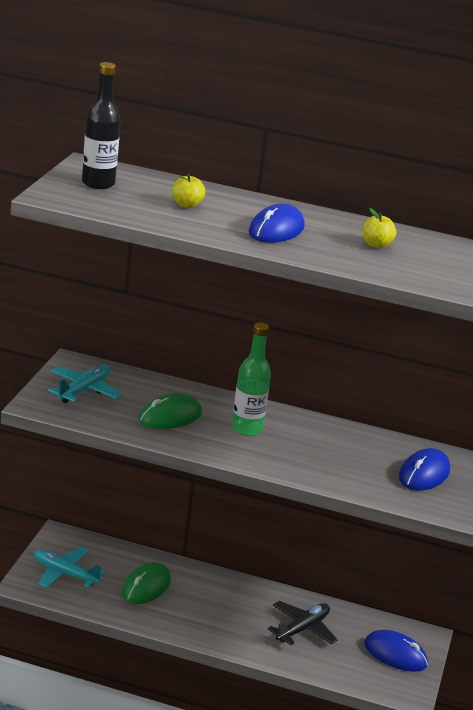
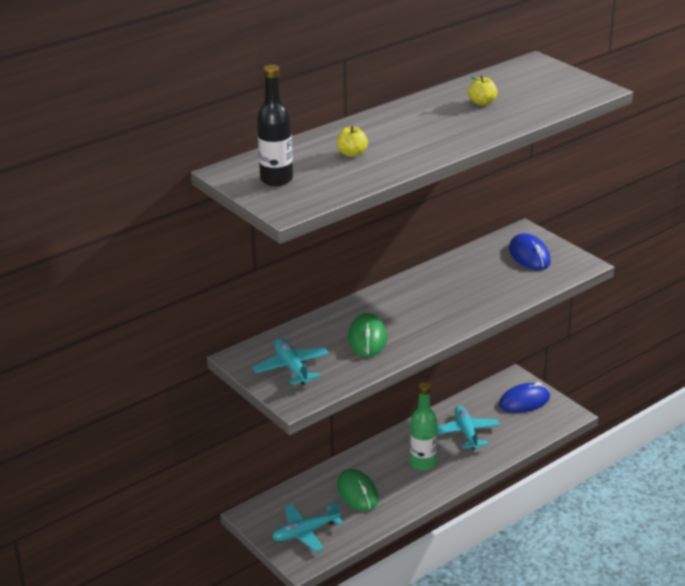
camera: 50 degrees left, 5 degrees up
(246, 429) = (413, 309): green bottle -> green bottle (423, 463)
(276, 230) = (428, 132): blue mouse -> none
(302, 629) = (466, 433): black plane -> turquoise plane

